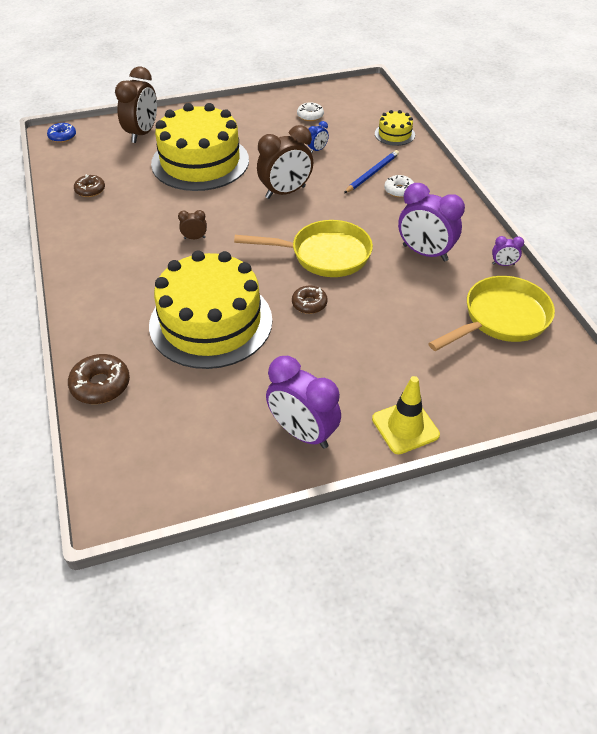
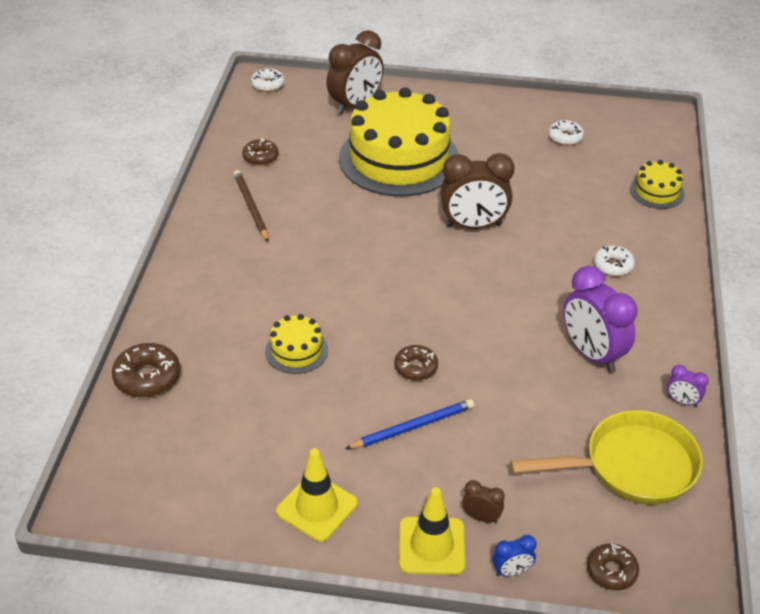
camera: 25 degrees right, 5 degrees down
(62, 136) = (268, 84): blue donut -> white donut
(106, 229) = (251, 207): none -> brown pencil
(194, 238) = (337, 248): brown clock -> brown clock (481, 517)
(211, 322) = (296, 350): yellow cake -> yellow cake, size x0.43
(302, 433) = (317, 507): purple clock -> yellow traffic cone
(317, 150) = (545, 184): blue clock -> blue clock (512, 571)
(324, 255) = (470, 316): yellow pan -> none
(372, 173) = (594, 234): blue pencil -> blue pencil (413, 427)
(536, 394) = (611, 571): none -> brown donut

